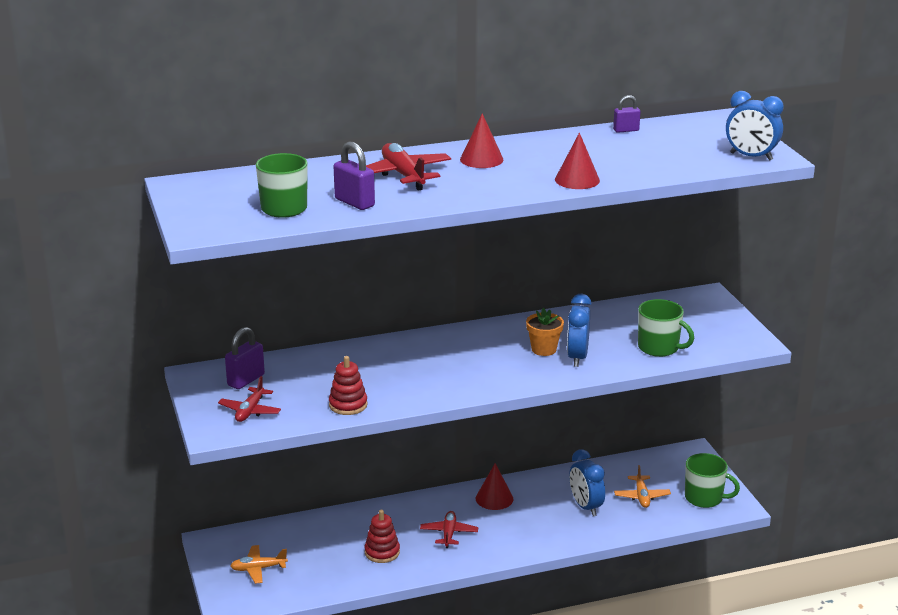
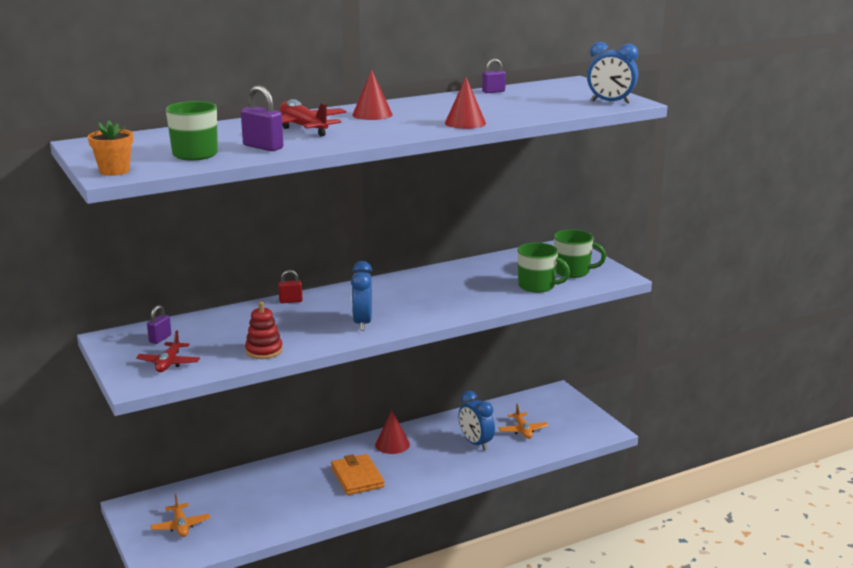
camera: 10 degrees left, 5 degrees down
(246, 380) = (160, 339): purple padlock -> purple padlock, size x0.64
(258, 569) = (181, 526): orange plane -> orange plane turned 90 degrees counterclockwise
(382, 552) = (297, 499): red stacking toy -> none
(387, 344) = (290, 301): none -> red padlock
(449, 533) = (357, 477): red plane -> orange wallet
(543, 349) = (435, 294): orange flower pot -> orange flower pot (114, 171)
(577, 357) = (467, 298): blue clock -> blue clock (362, 323)
(704, 498) = (577, 427): green mug -> green mug (573, 272)

